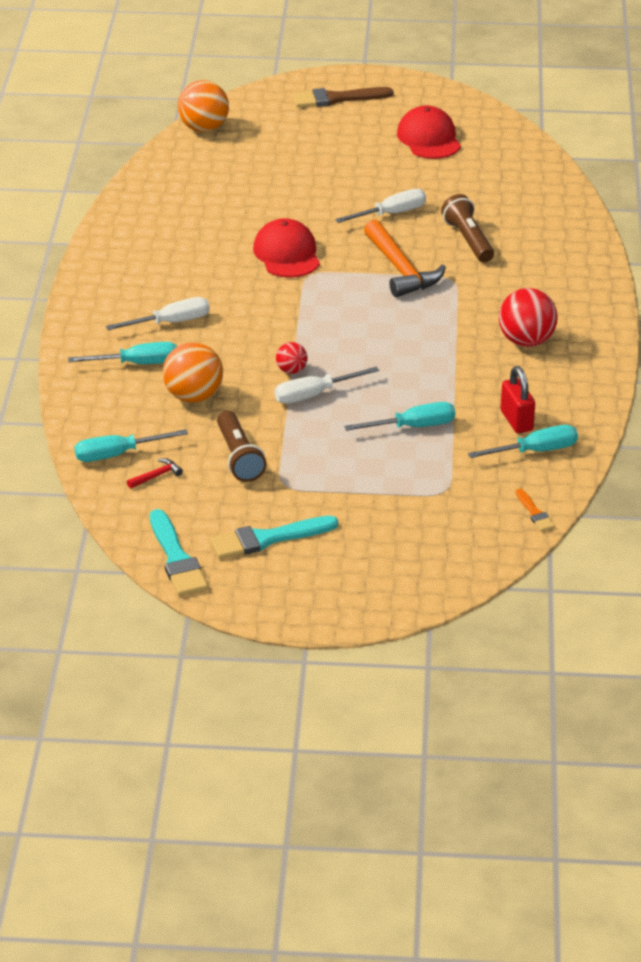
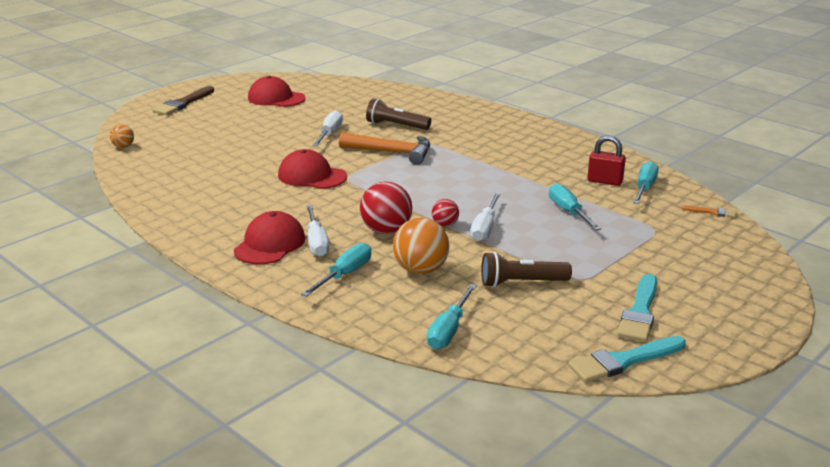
camera: 50 degrees left, 10 degrees down
(137, 302) = (270, 244): none -> red cap
(156, 476) = (501, 325): red hammer -> none
(171, 322) = (317, 242): white screwdriver -> white screwdriver turned 150 degrees clockwise
(176, 558) = (623, 361): turquoise brush -> turquoise brush turned 135 degrees clockwise
(204, 128) = (123, 146): orange ball -> orange ball, size x0.53
(239, 457) = (521, 283): brown flashlight -> brown flashlight turned 150 degrees clockwise
(413, 426) = (568, 212): turquoise screwdriver -> turquoise screwdriver turned 45 degrees counterclockwise
(526, 341) = (525, 149): red ball -> red ball (386, 231)

